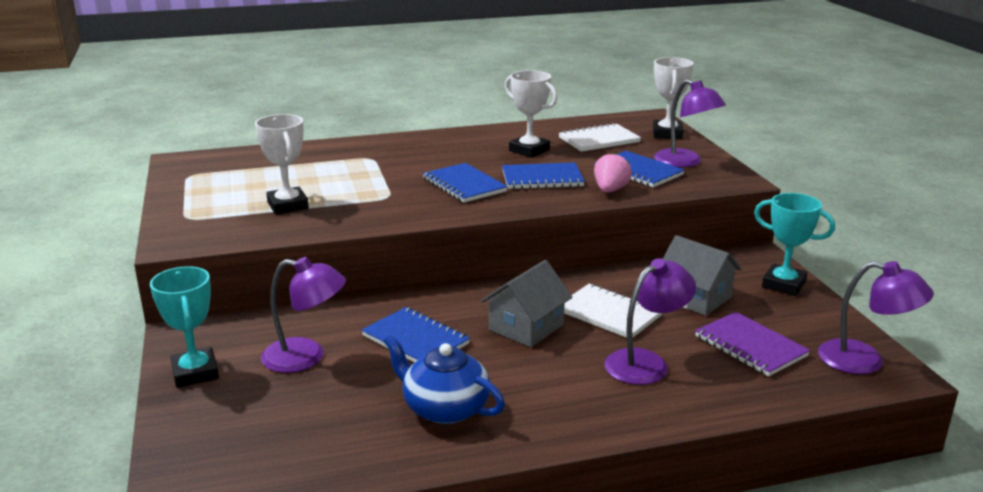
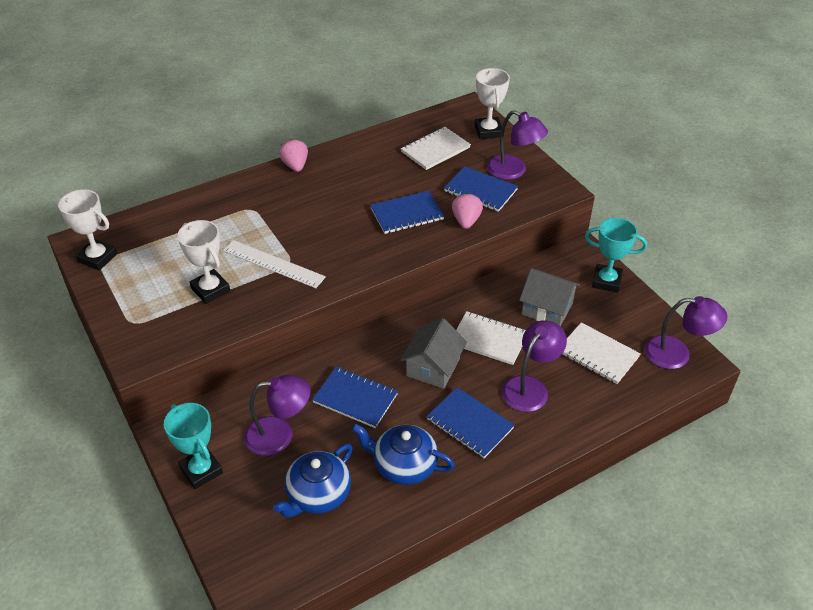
camera: 15 degrees left, 20 degrees up
(320, 417) = (318, 495): none -> blue teapot
(369, 196) = (273, 263): none -> white ruler
(436, 136) = (295, 166): none -> pink strawberry
(464, 185) = (346, 234): blue notebook -> blue notebook (470, 424)
(529, 150) = (382, 175): white trophy -> white trophy (97, 258)
(750, 346) = (598, 354): purple notebook -> white notebook

